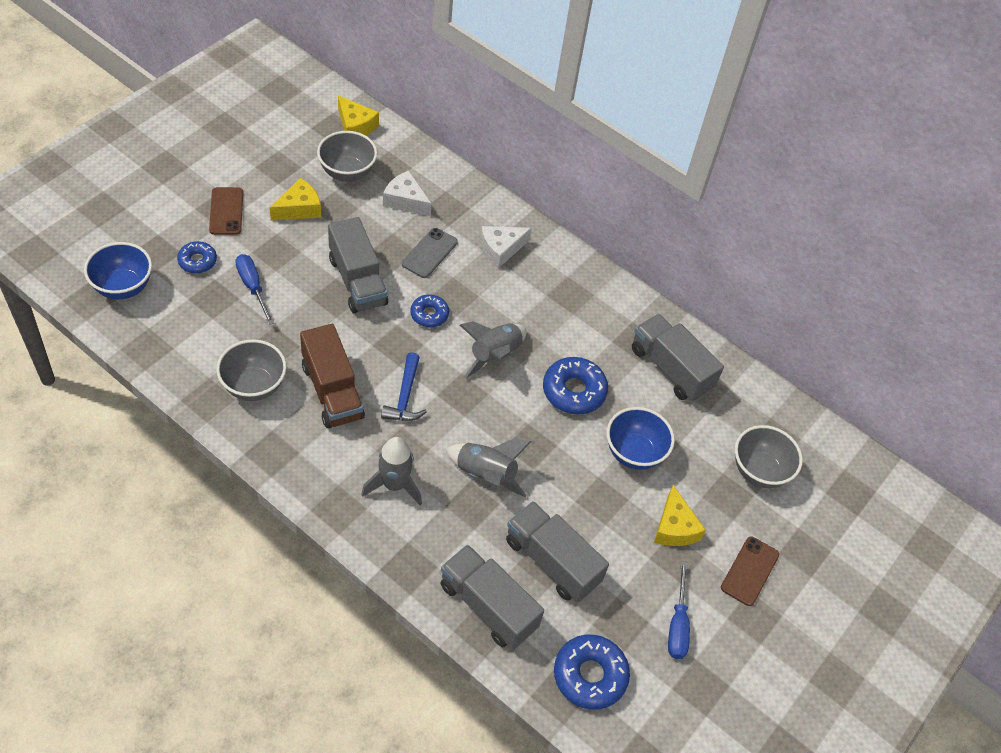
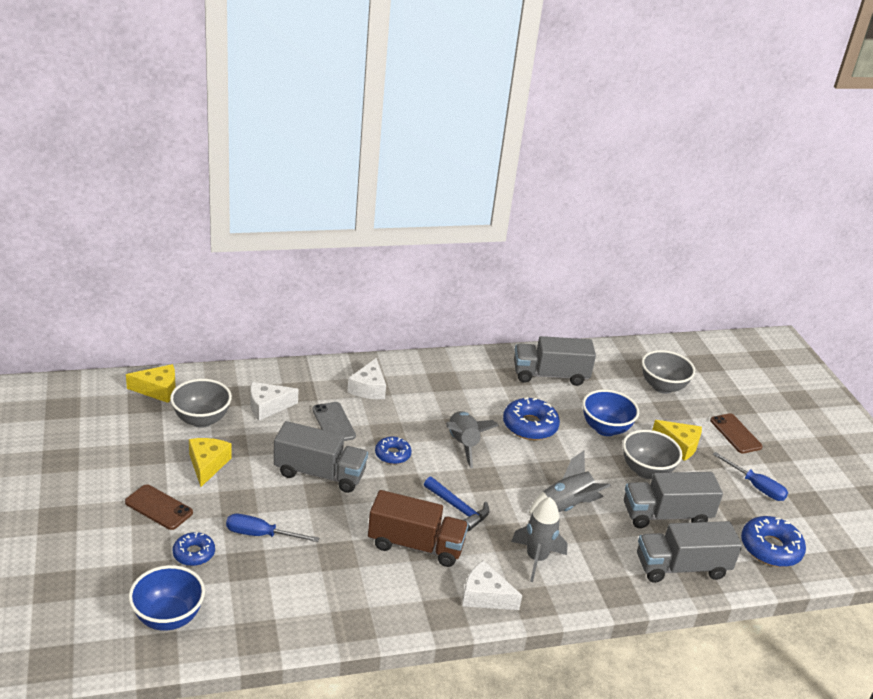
camera: 50 degrees left, 20 degrees down
(254, 386) = (366, 588): grey bowl -> grey bowl (646, 471)
(314, 470) = (485, 596): none -> white cheese

